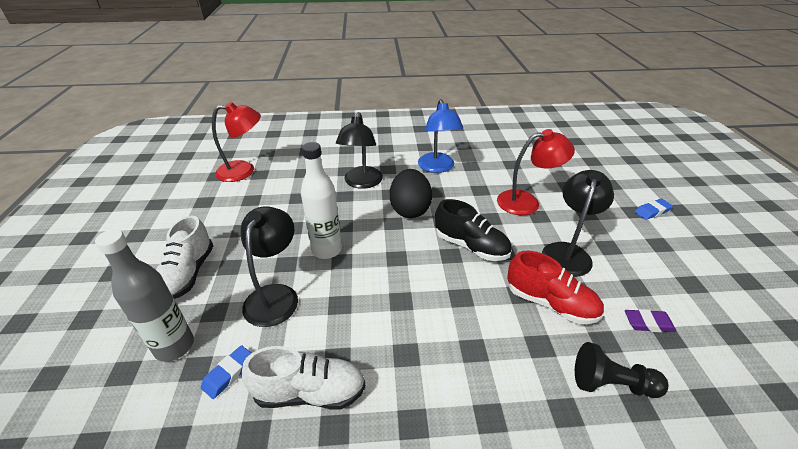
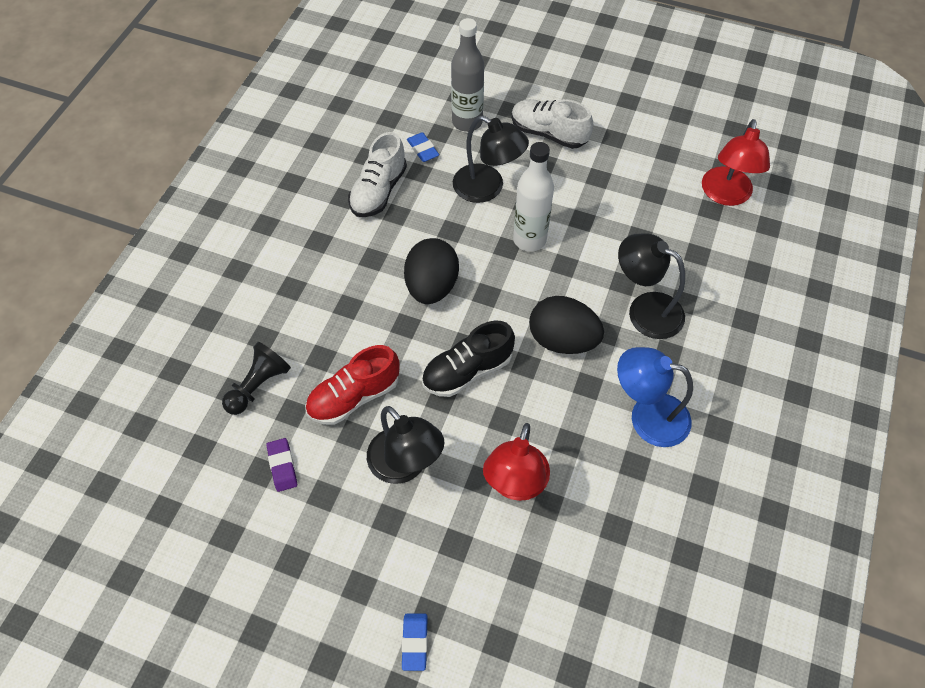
camera: 115 degrees right, 20 degrees up
(410, 294) = (431, 286): none -> black egg
(648, 323) = (282, 466): purple eraser -> purple eraser turned 45 degrees counterclockwise

